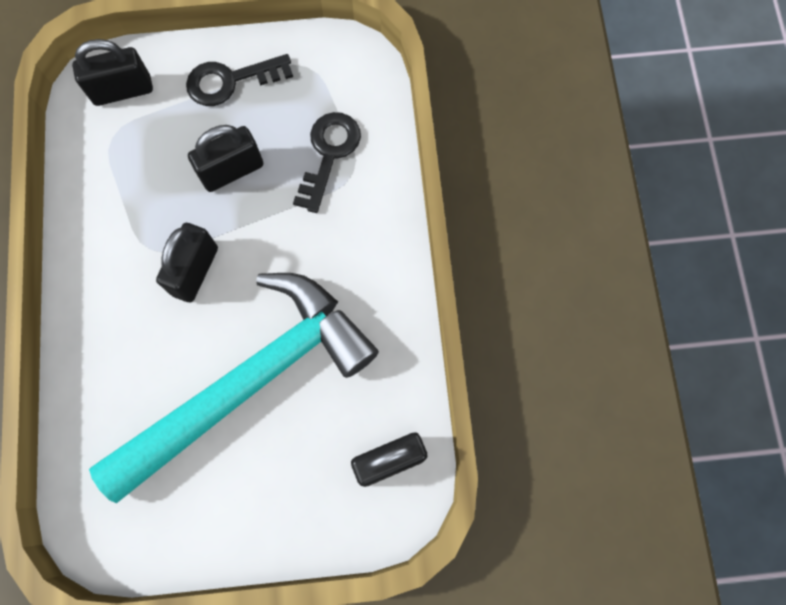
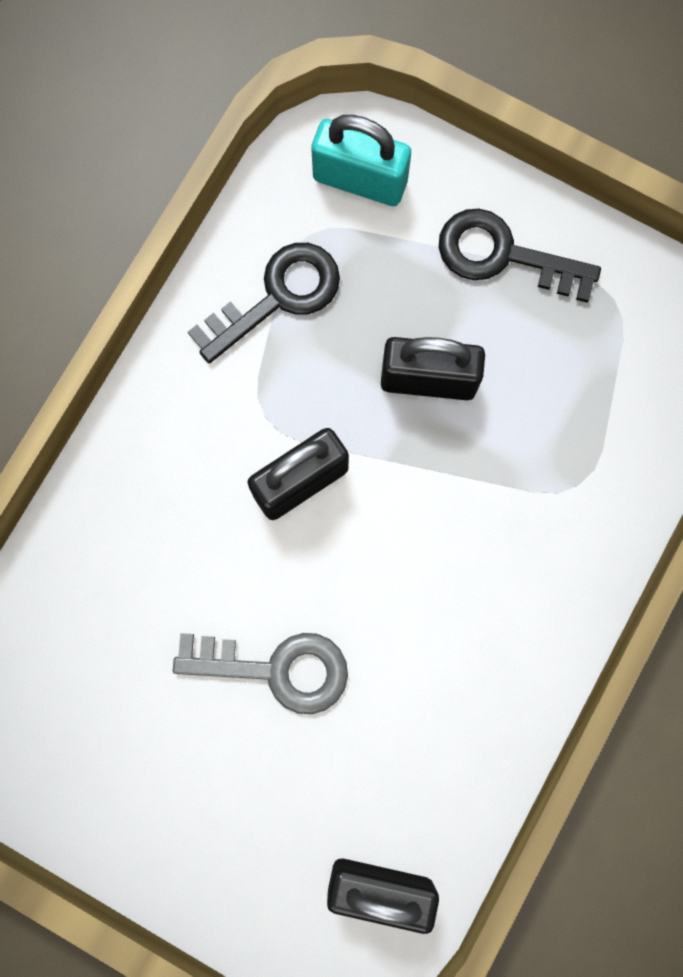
camera: 35 degrees right, 5 degrees up
(123, 91) = (360, 180): black padlock -> turquoise padlock
(249, 382) = (276, 669): turquoise hammer -> grey key
(329, 154) = (565, 439): black key -> black key (277, 297)

